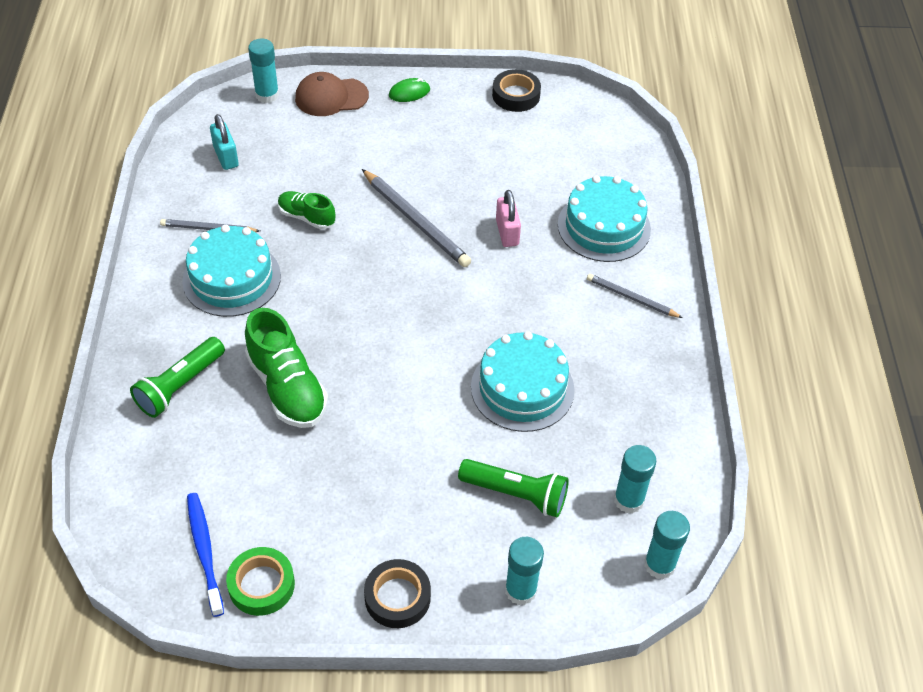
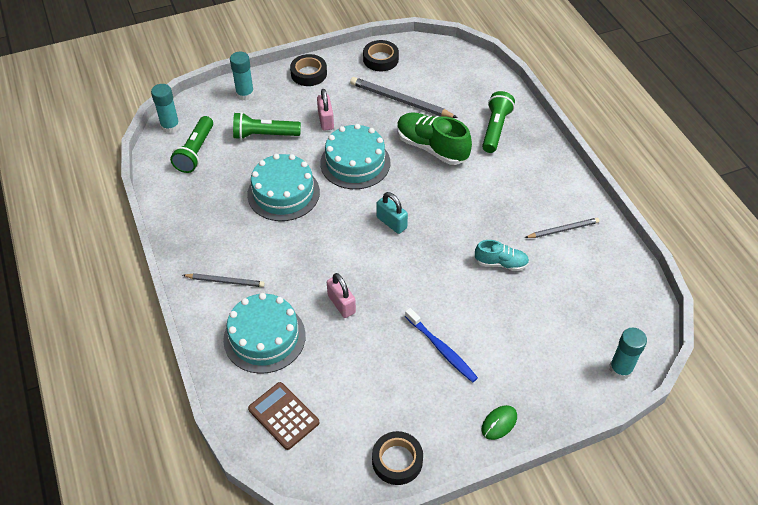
camera: 160 degrees right, 0 degrees up
(204, 551) = (419, 63): blue toothbrush -> blue toothbrush (442, 349)
(226, 156) = (601, 293): turquoise padlock -> turquoise padlock (391, 223)
(231, 278) = (517, 200): turquoise cake -> turquoise cake (355, 163)
(261, 585) = (380, 59): green tape -> black tape
(306, 217) = (501, 263): green shoe -> turquoise shoe
(331, 97) = (564, 389): brown cap -> none
(413, 488) = (326, 120): none -> pink padlock
(416, 221) = (417, 289): grey pencil -> grey pencil (400, 101)
(607, 155) = (283, 416): none -> brown calculator
(628, 500) = (195, 152): turquoise glue stick -> green flashlight

